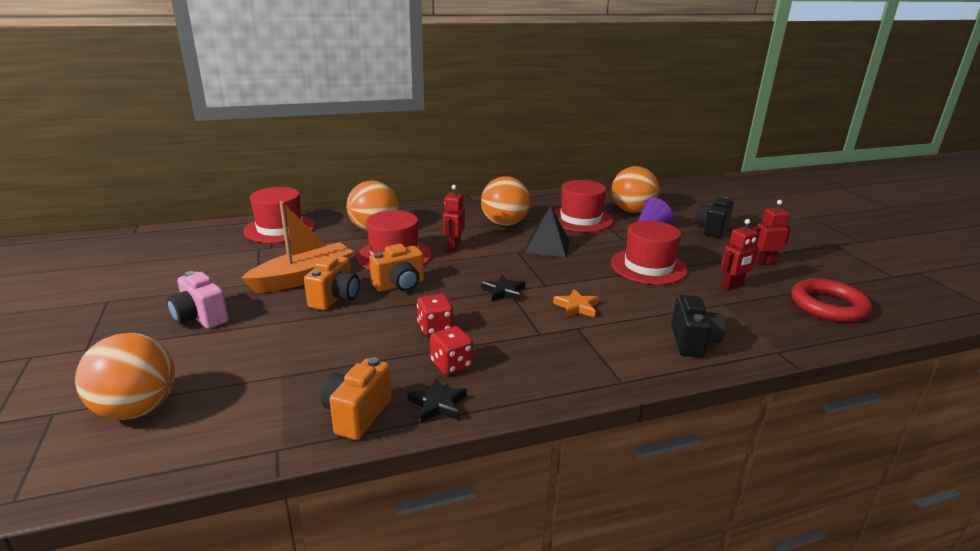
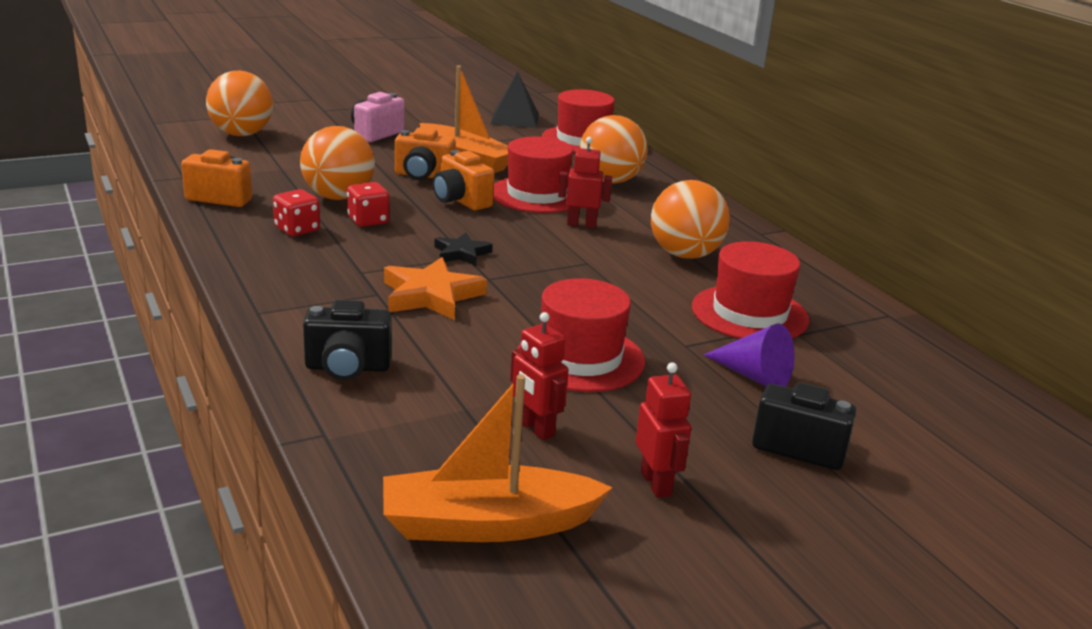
camera: 80 degrees right, 0 degrees up
(438, 404) = (230, 226): black star -> none
(547, 246) = (618, 283): black pyramid -> black pyramid (515, 119)
(576, 307) = (431, 295): orange star -> orange star, size x1.65
(631, 211) = (833, 365): orange ball -> orange ball (338, 197)
(828, 305) = (487, 524): red ring -> orange boat

